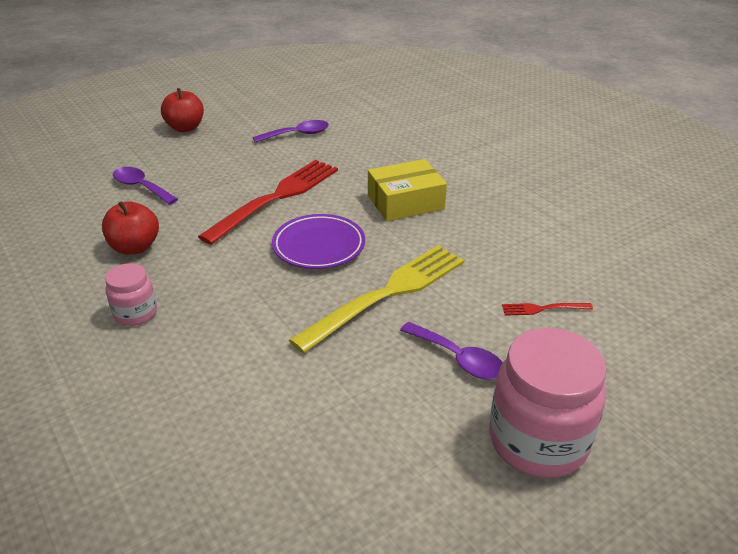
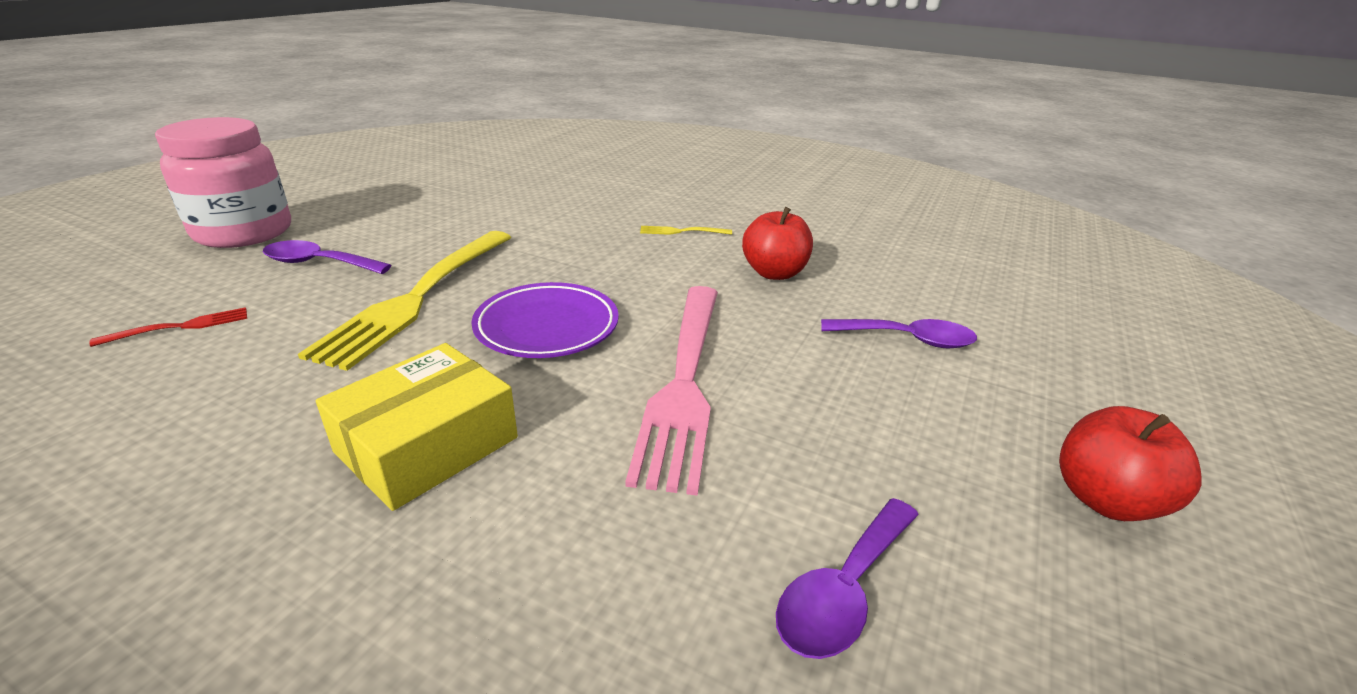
camera: 150 degrees right, 5 degrees down
(135, 313) = (682, 231): pink jar -> yellow fork
(276, 198) = (684, 381): red fork -> pink fork

